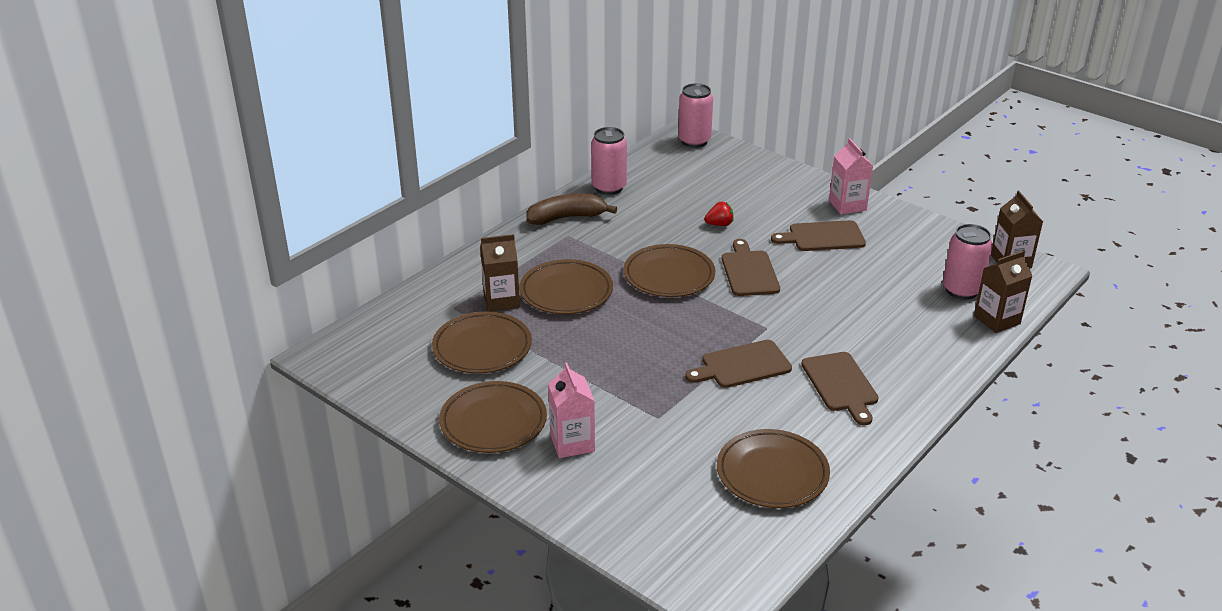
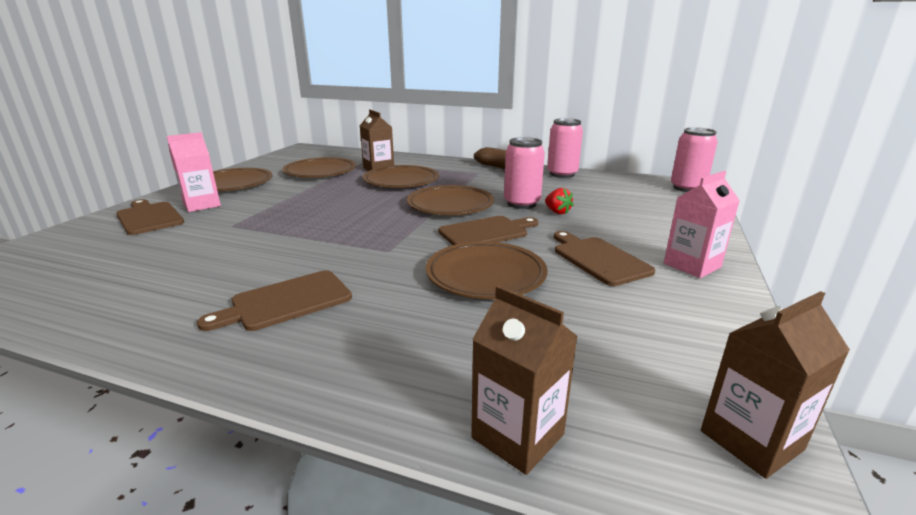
camera: 70 degrees right, 10 degrees down
(742, 365) = (316, 247): brown cutting board -> brown cutting board (149, 217)
(772, 473) = (123, 281): brown plate -> brown plate (485, 275)
(961, 290) = (581, 381): pink can -> pink can (521, 203)

